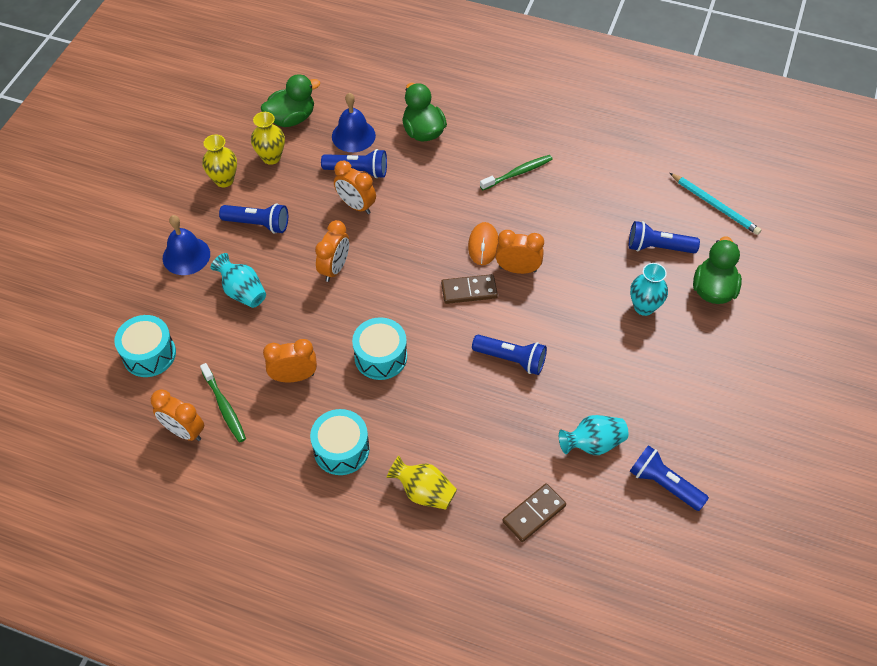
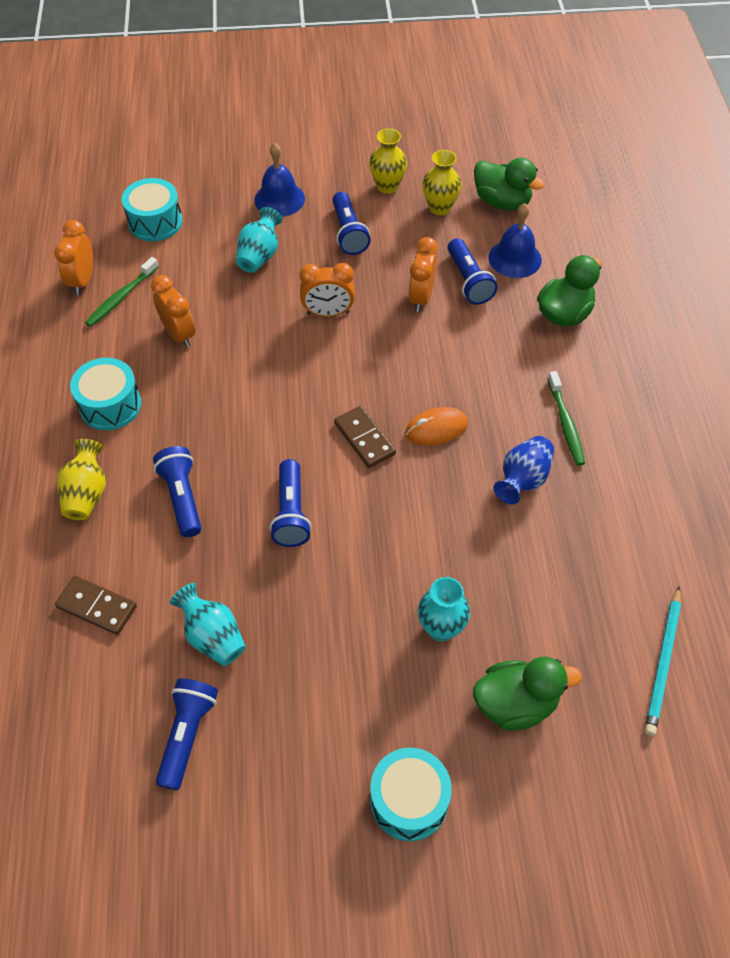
camera: 65 degrees right, 0 degrees up
(380, 357) = (236, 394): turquoise drum -> turquoise drum (409, 800)
(517, 269) = (421, 474): orange clock -> none
(518, 173) = (565, 423): green toothbrush -> green toothbrush turned 45 degrees clockwise
(551, 215) = (522, 480): none -> blue vase
(658, 247) = (546, 614): blue flashlight -> blue flashlight (182, 497)

